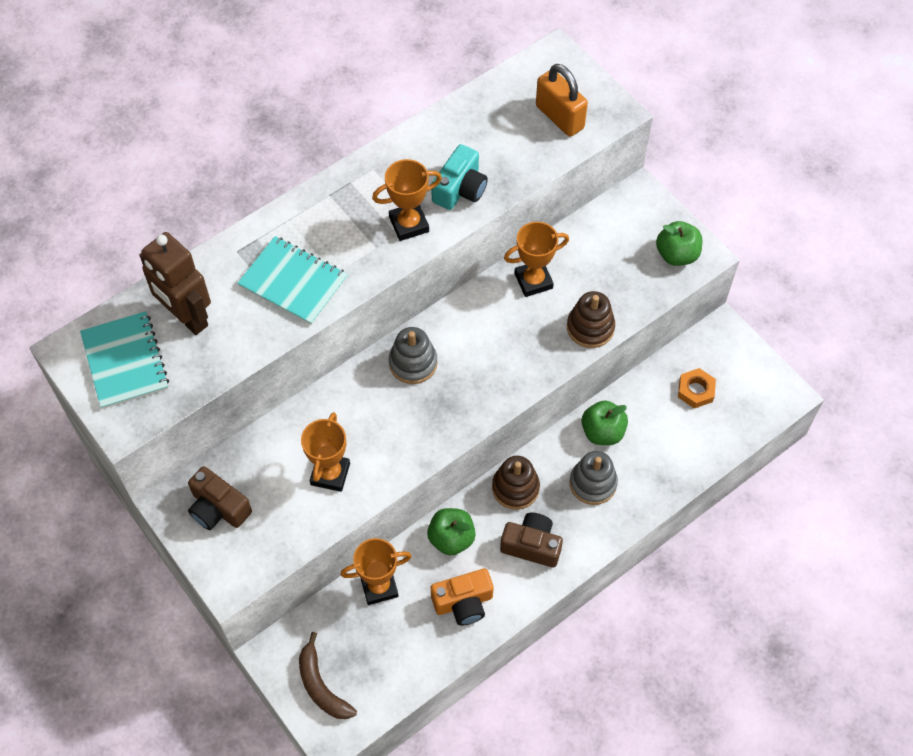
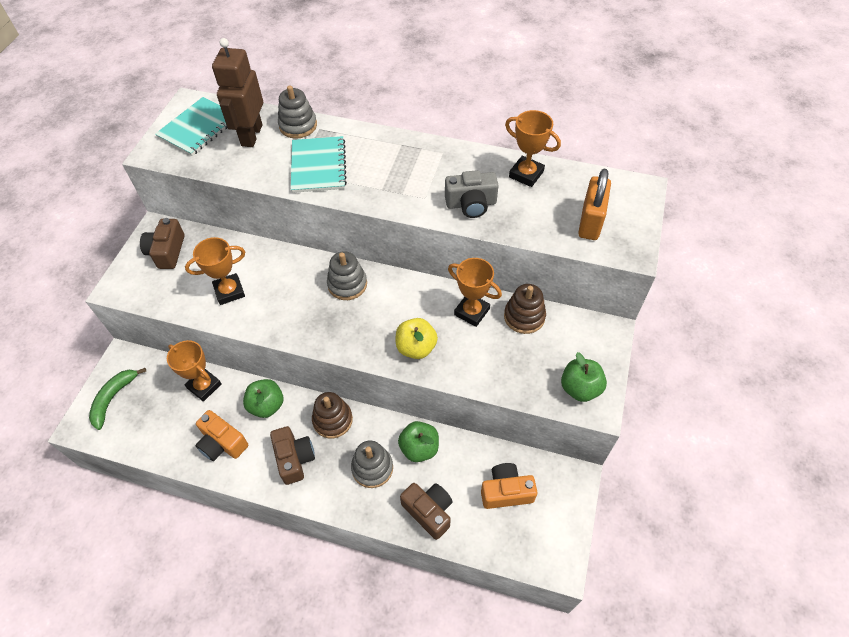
camera: 55 degrees right, 5 degrees down
(213, 267) = (298, 126): none -> grey stacking toy
(321, 686) = (113, 398): brown banana -> green banana
(409, 224) = (416, 195): orange trophy -> orange trophy (526, 174)
(460, 189) = (471, 204): turquoise camera -> grey camera
(536, 350) = (416, 347): none -> yellow apple
(590, 327) = (464, 370): brown stacking toy -> brown stacking toy (524, 317)
(669, 463) = (429, 511): none -> brown camera
(695, 390) = (506, 491): orange nut -> orange camera

